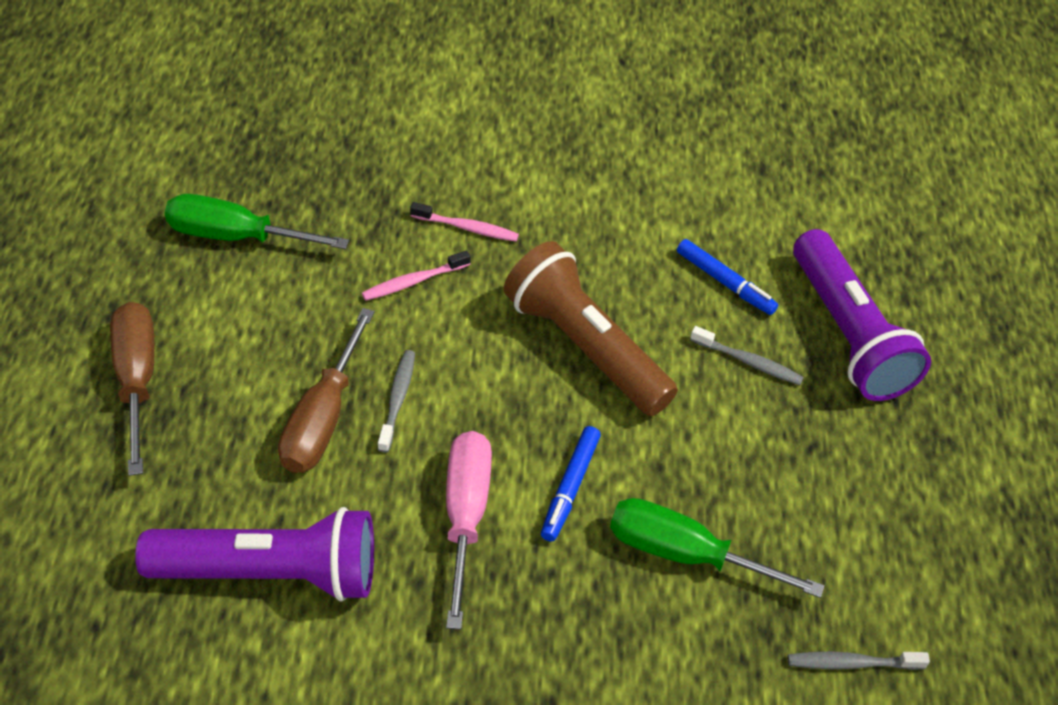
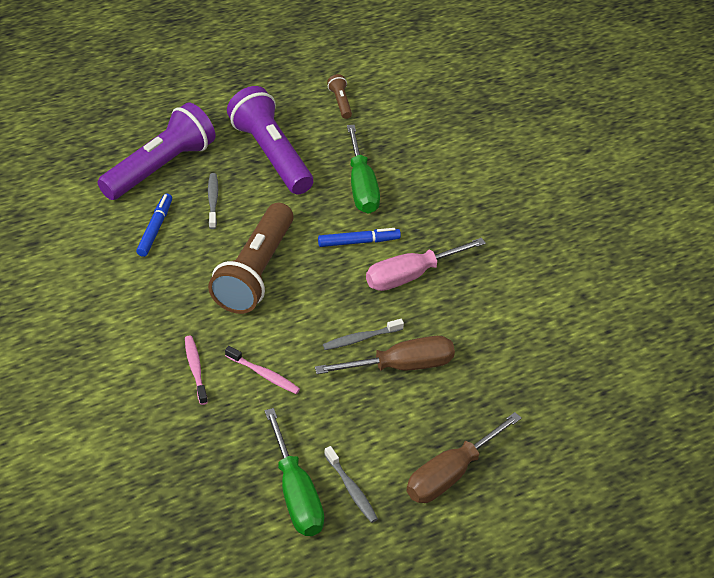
camera: 120 degrees left, 5 degrees down
(271, 572) = (511, 337): purple flashlight -> purple flashlight (271, 154)
(851, 663) = (372, 117): grey toothbrush -> grey toothbrush (351, 489)
(911, 634) = (340, 102): none -> brown flashlight

